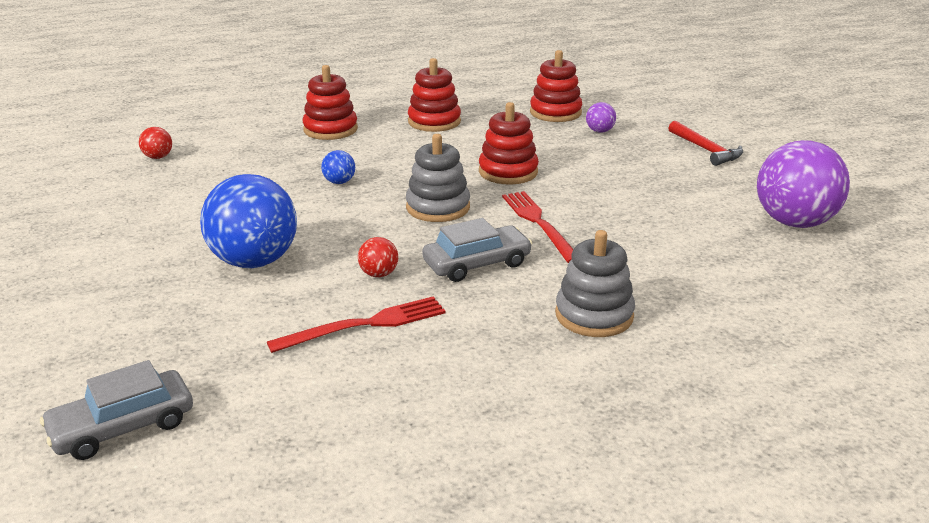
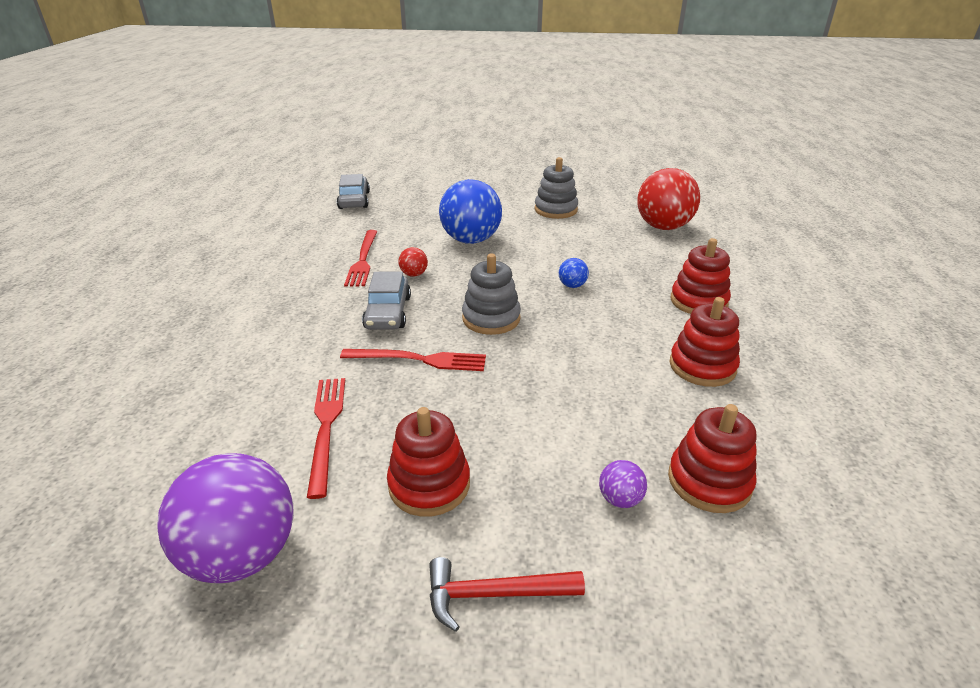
camera: 115 degrees right, 5 degrees up
(158, 157) = (663, 227): red ball -> red ball, size x2.35
(508, 172) = (537, 376): red stacking toy -> red stacking toy (429, 484)
(594, 315) = (271, 339): grey stacking toy -> grey stacking toy (556, 210)
(666, 235) = (326, 428): none -> red fork

